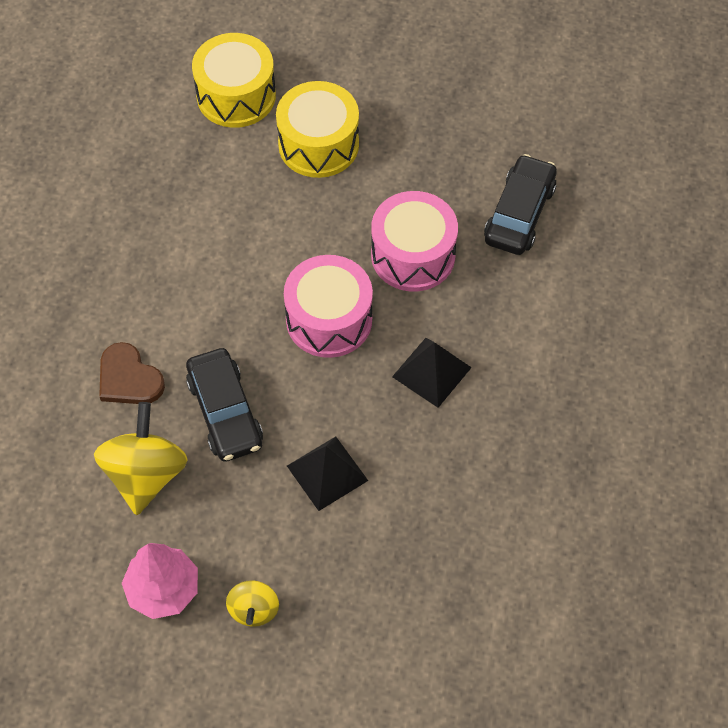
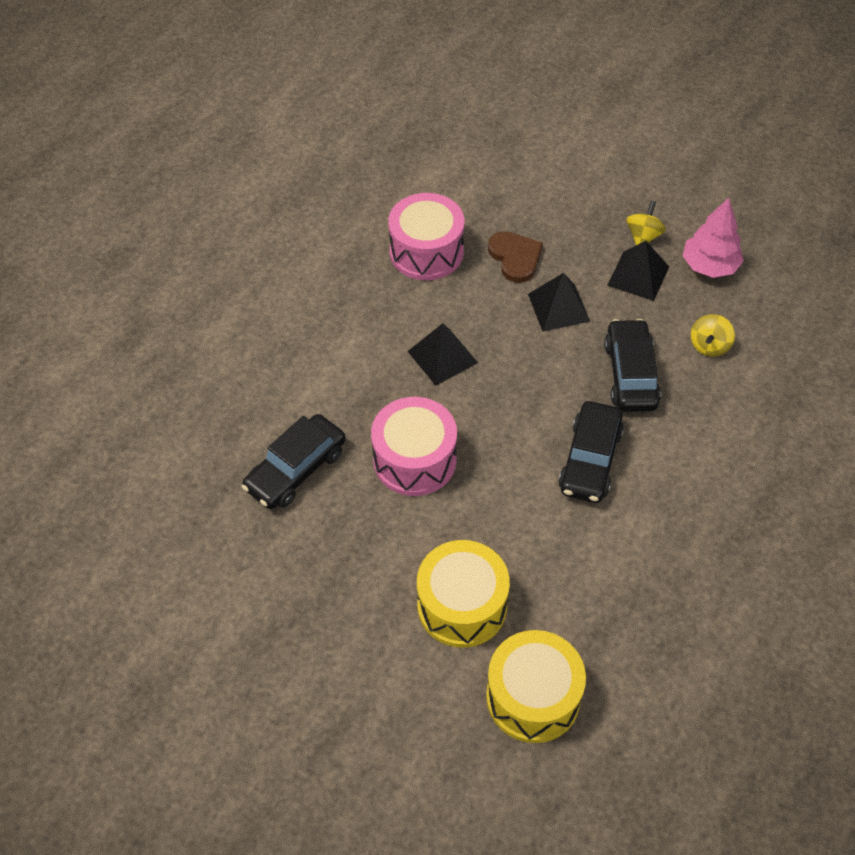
camera: 160 degrees left, 5 degrees down
(128, 378) = (710, 425): brown heart -> brown heart (515, 257)
(145, 474) = (709, 346): yellow spinning top -> yellow spinning top, size x0.55
(243, 305) = (590, 460): none -> black car
(246, 547) = (638, 276): none -> black pyramid
(329, 319) = (515, 424): pink drum -> pink drum (426, 252)

